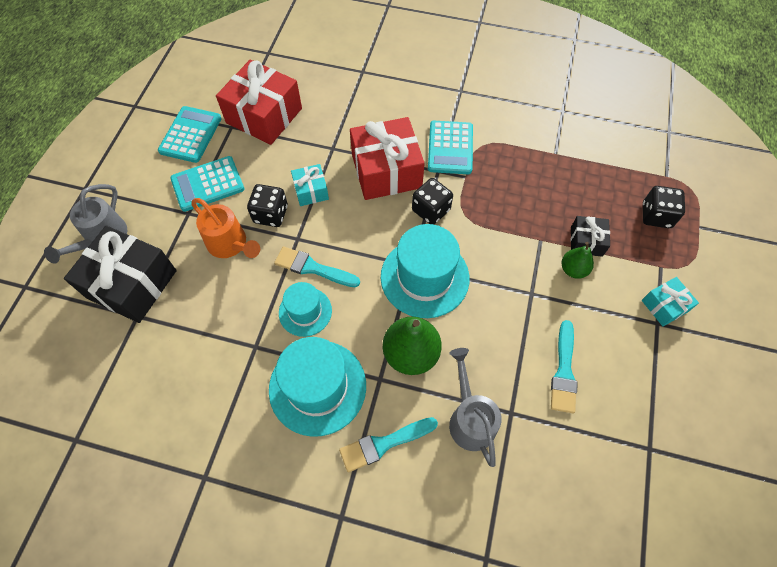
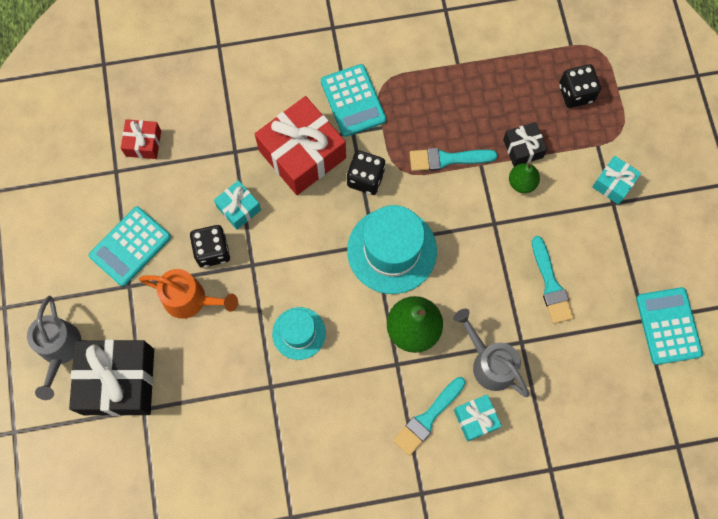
camera: 25 degrees left, 10 degrees up
(190, 135) = (78, 199): turquoise calculator -> turquoise calculator (668, 326)
(264, 115) = (143, 143): red gift -> red gift, size x0.50
(313, 268) = (283, 288): turquoise brush -> turquoise brush (447, 159)
(317, 387) = (346, 396): turquoise hat -> none
(431, 467) = (475, 419): none -> turquoise gift

